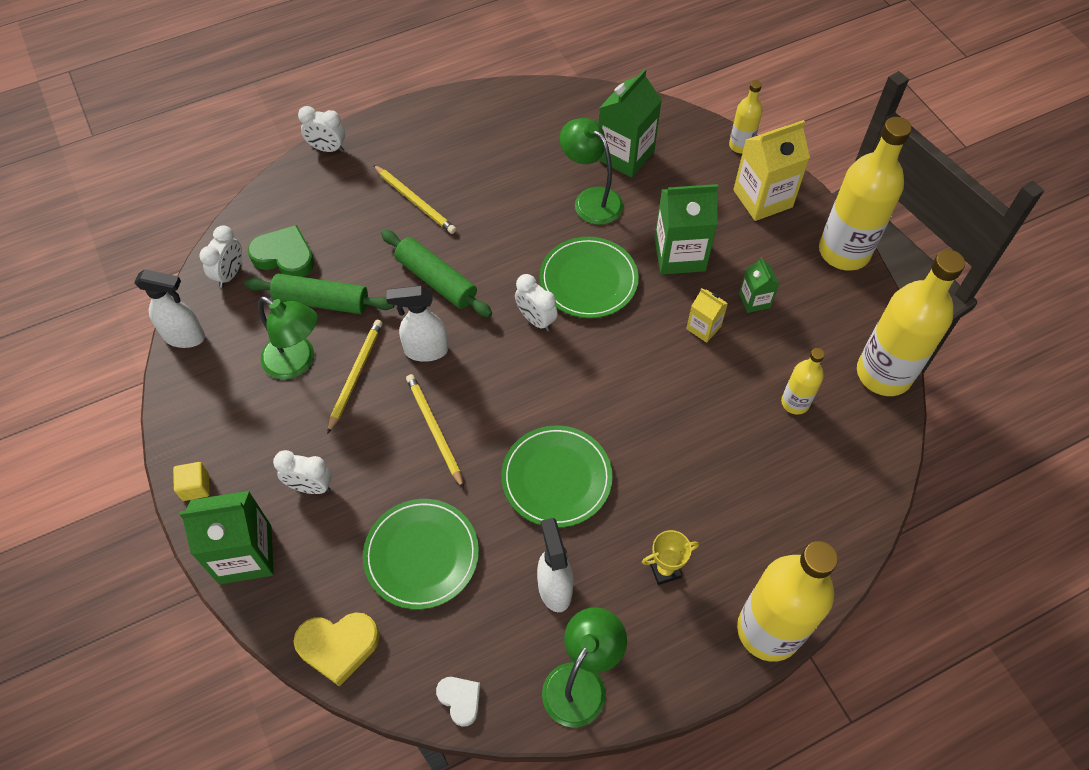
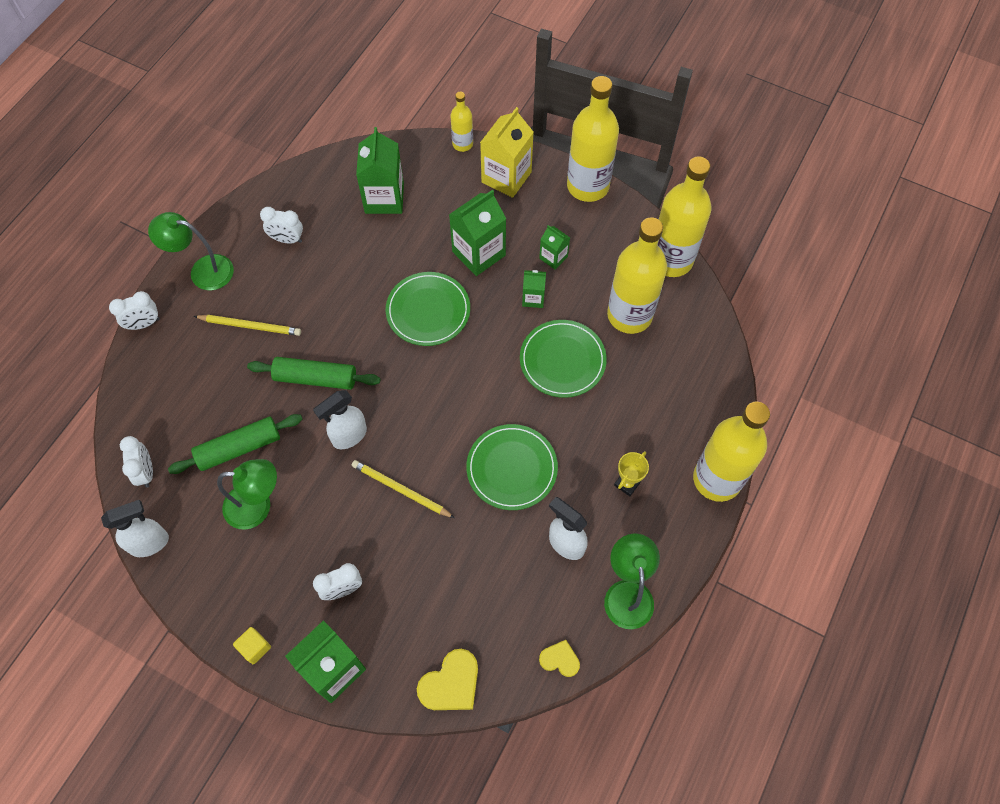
camera: 35 degrees left, 5 degrees up
(284, 256) = (179, 431): green heart -> none
(355, 375) = (310, 487): yellow pencil -> none
(421, 555) = (460, 583): green plate -> green plate (562, 360)
(460, 700) = (560, 659): white heart -> yellow heart
(536, 320) = (412, 363): white clock -> white clock (287, 239)
(591, 199) = (384, 248): green lamp -> green lamp (203, 270)
(703, 327) = (533, 298): yellow carton -> green carton
(795, 403) = (629, 315): yellow bottle -> yellow bottle, size x2.00

